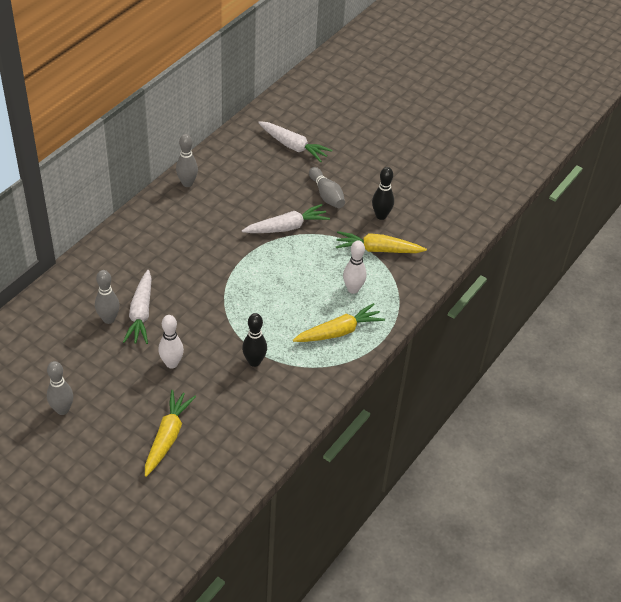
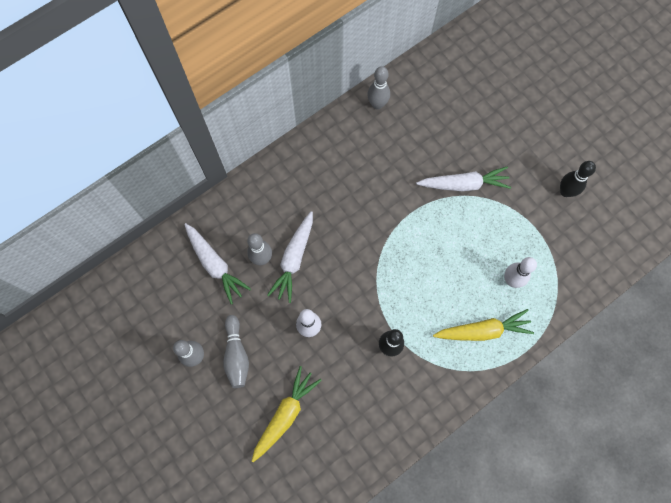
camera: 20 degrees right, 25 degrees up
(293, 146) = (497, 78): white carrot -> white carrot (215, 264)
(326, 195) = (516, 151): grey bowling pin -> grey bowling pin (236, 355)
(378, 249) = (550, 235): yellow carrot -> none

